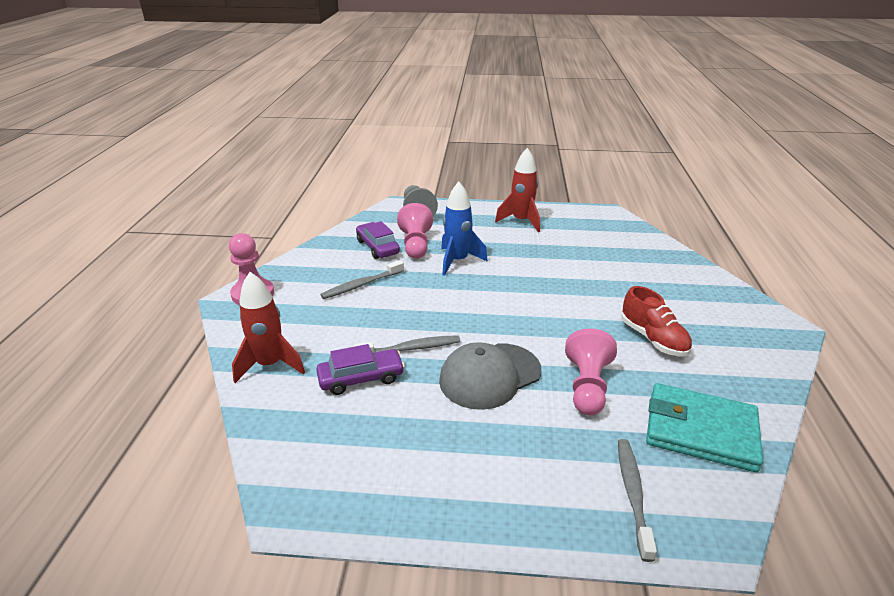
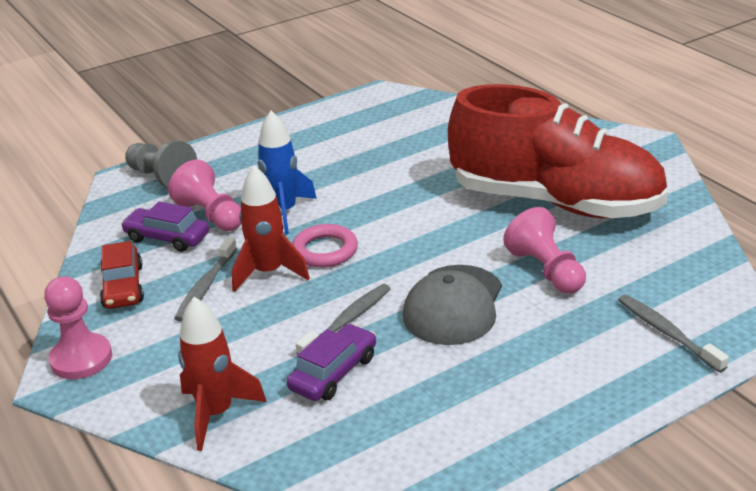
camera: 35 degrees left, 0 degrees up
(322, 264) = (123, 286): none -> red car
(453, 296) = (325, 250): none -> pink ring
(521, 221) = (299, 139): red rocket -> red rocket (269, 272)
(653, 339) = (555, 202): red shoe -> red shoe, size x2.34
(700, 430) = (665, 259): turquoise wallet -> none

